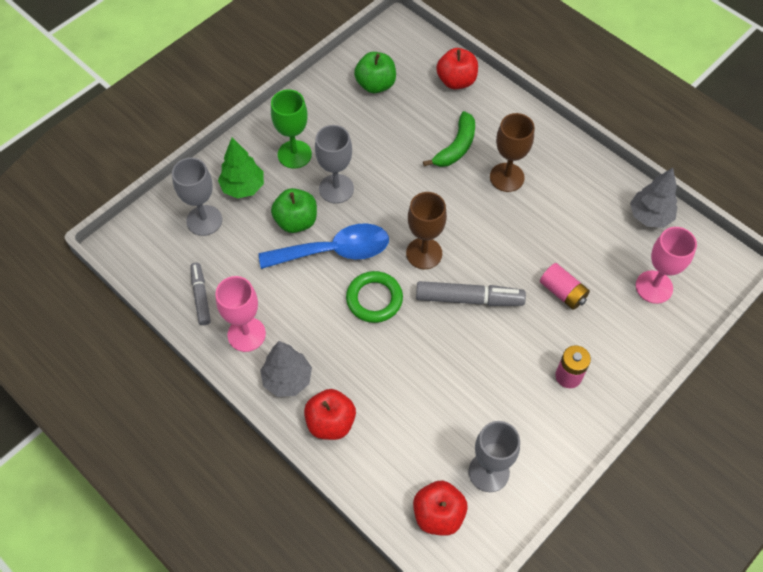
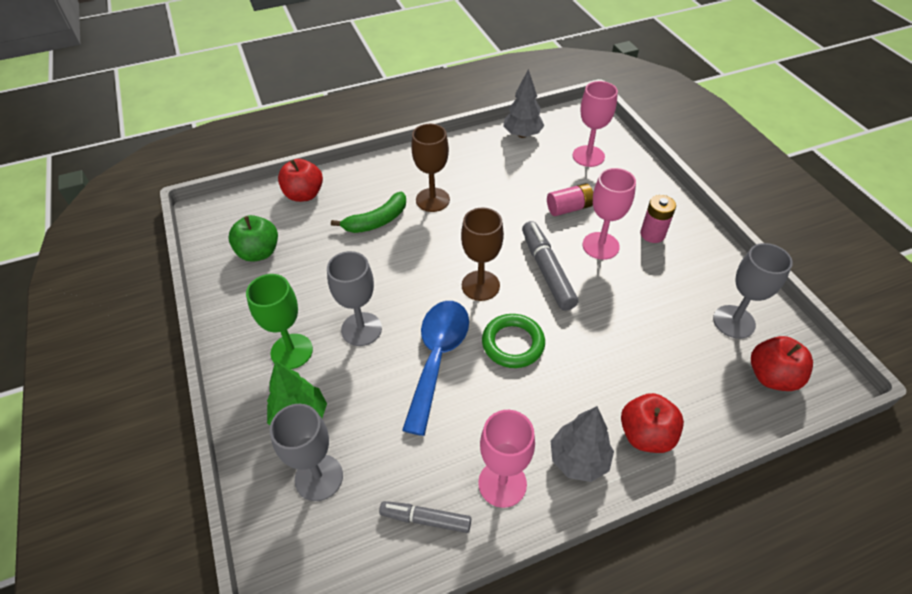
camera: 65 degrees left, 10 degrees down
(296, 221) = (379, 380): green apple -> none
(456, 147) = (377, 221): green banana -> green banana turned 90 degrees clockwise
(469, 299) = (547, 270): grey marker -> grey marker turned 45 degrees counterclockwise
(526, 334) = (600, 246): none -> pink goblet

